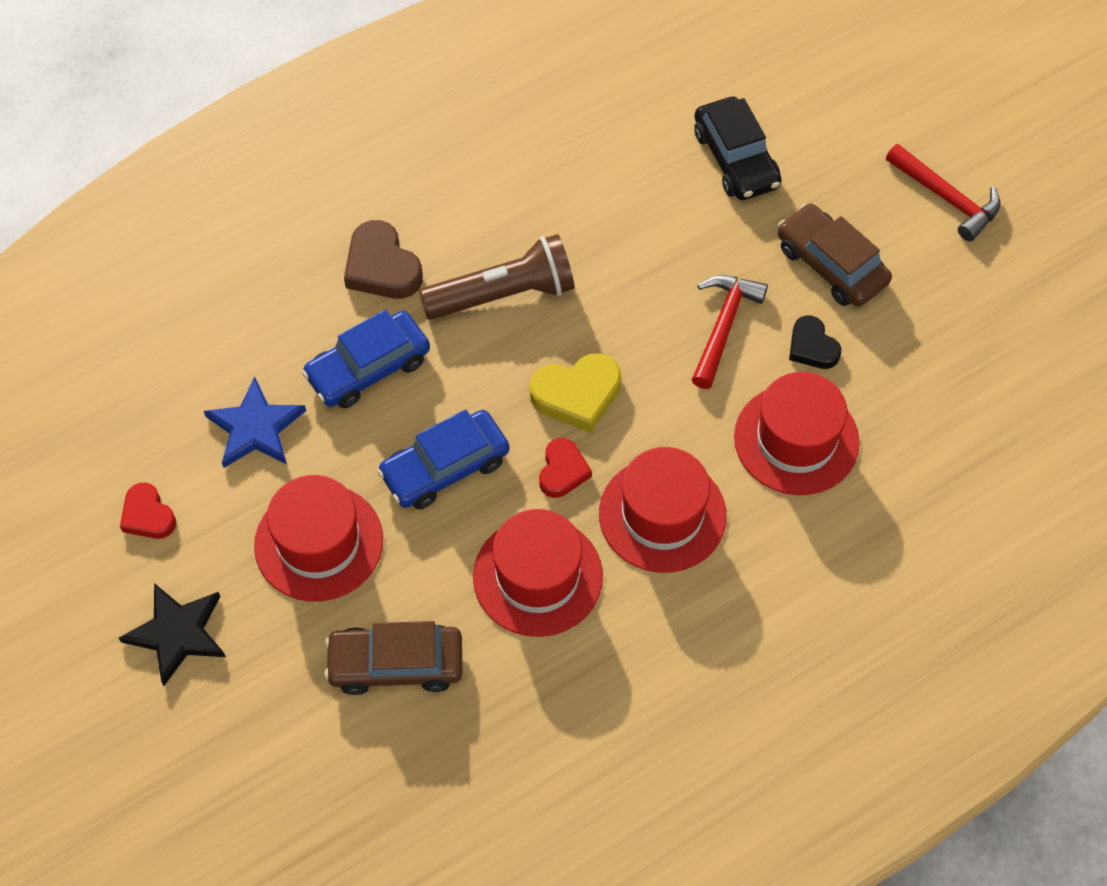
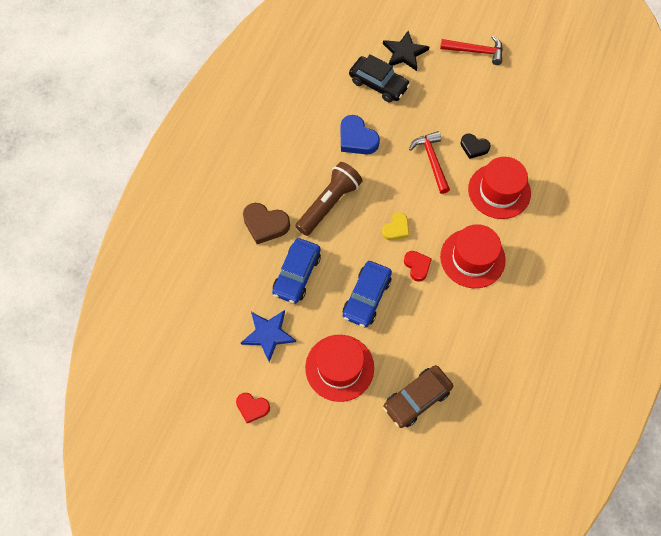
camera: 35 degrees left, 5 degrees up
(177, 633) = (310, 452): black star -> black star (404, 53)
(538, 576) = (444, 319): red hat -> none
(577, 395) = (396, 229): yellow heart -> yellow heart, size x0.65
(630, 223) = (357, 139): none -> blue heart
(831, 265) = (453, 107): brown car -> none

